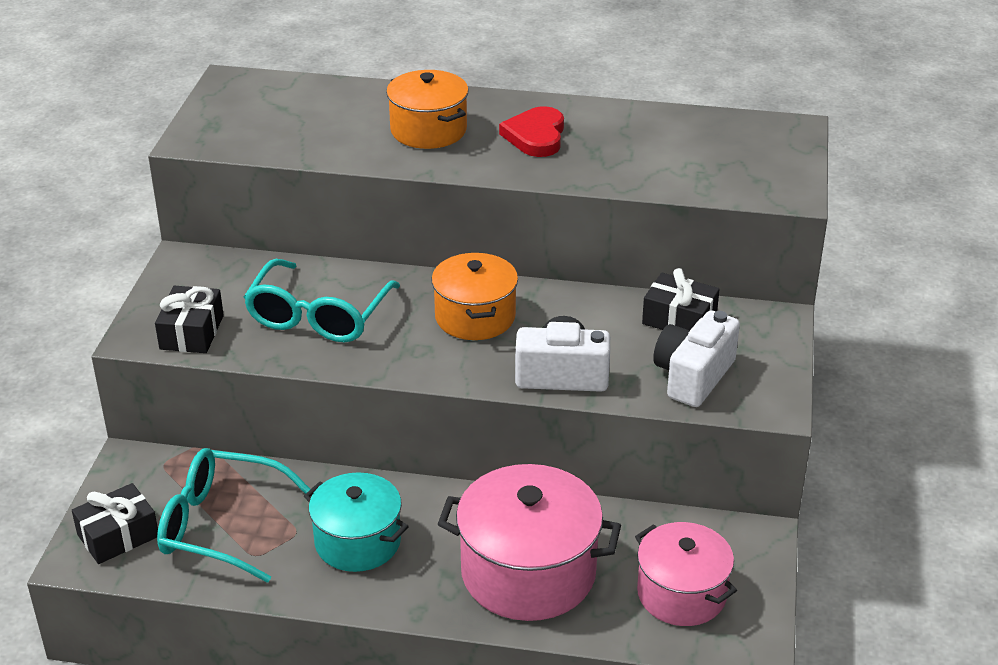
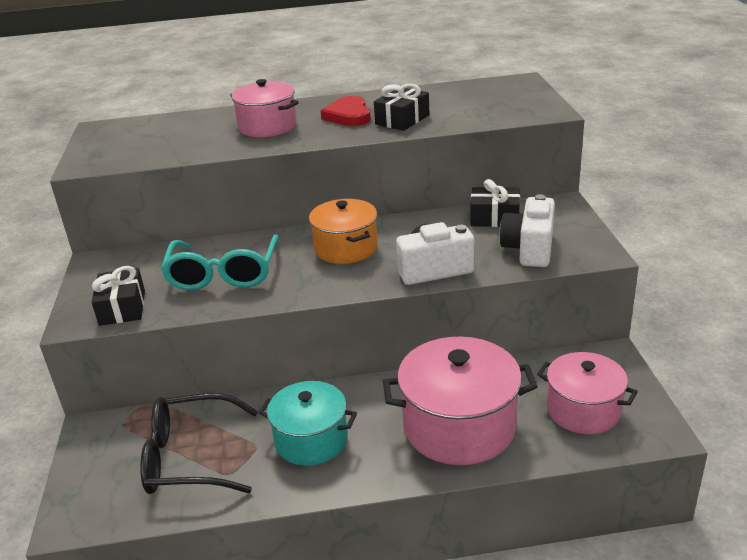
camera: 15 degrees left, 5 degrees down
(118, 535) = (100, 491): black gift -> black gift (402, 120)
(222, 525) = (191, 458): turquoise glasses -> black glasses
(428, 130) = (267, 126): orange pot -> pink pot

